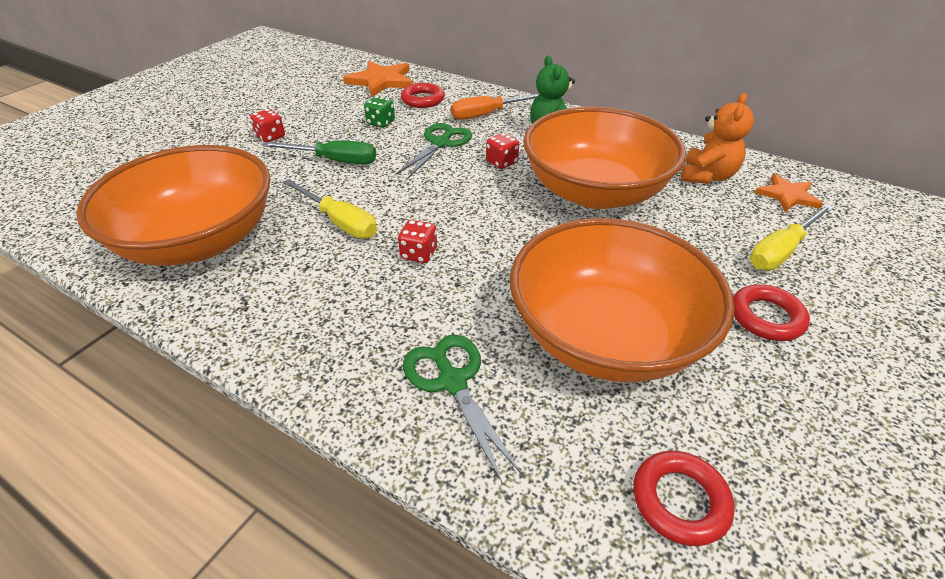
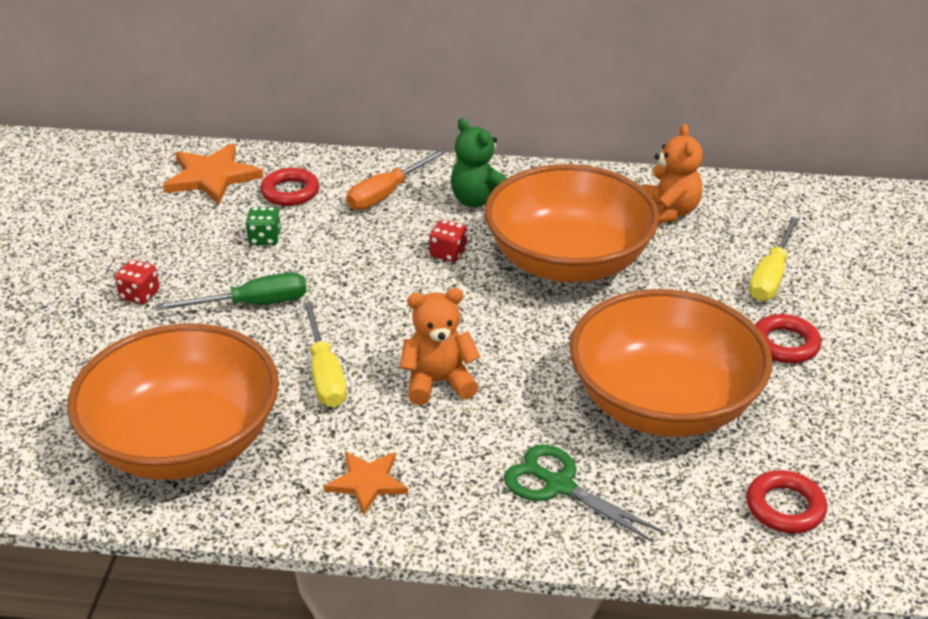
camera: 25 degrees left, 5 degrees down
(339, 222) = (325, 374): yellow screwdriver -> yellow screwdriver turned 60 degrees clockwise
(419, 254) = (438, 382): red dice -> orange teddy bear
(440, 143) = (360, 247): green scissors -> none
(787, 195) = (753, 214): orange star -> orange star (367, 482)

